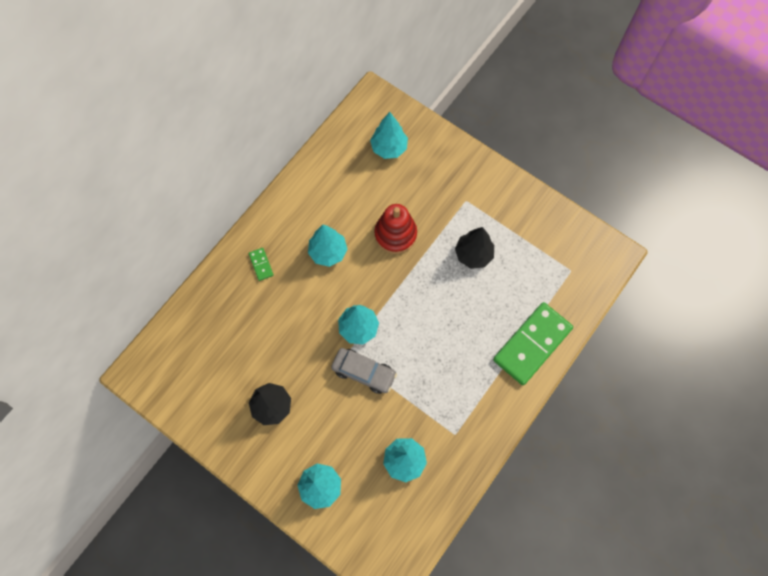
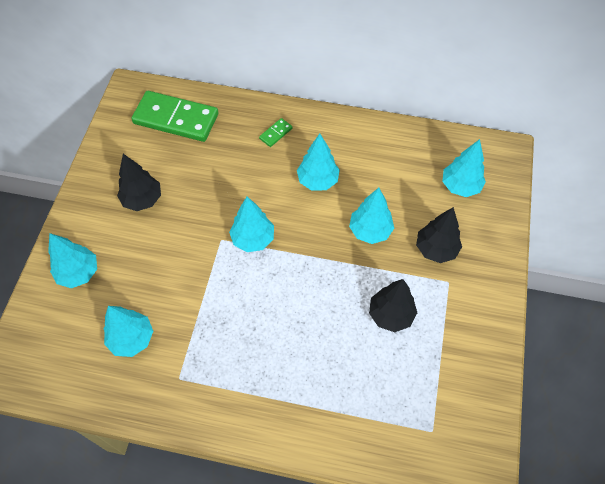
camera: 65 degrees right, 10 degrees down
(364, 372) = (209, 263): grey car -> none
(395, 234) = (370, 231): red stacking toy -> turquoise tree
(435, 195) = (436, 249): none -> black tree
(532, 344) = (318, 421): green domino -> green domino (176, 119)

